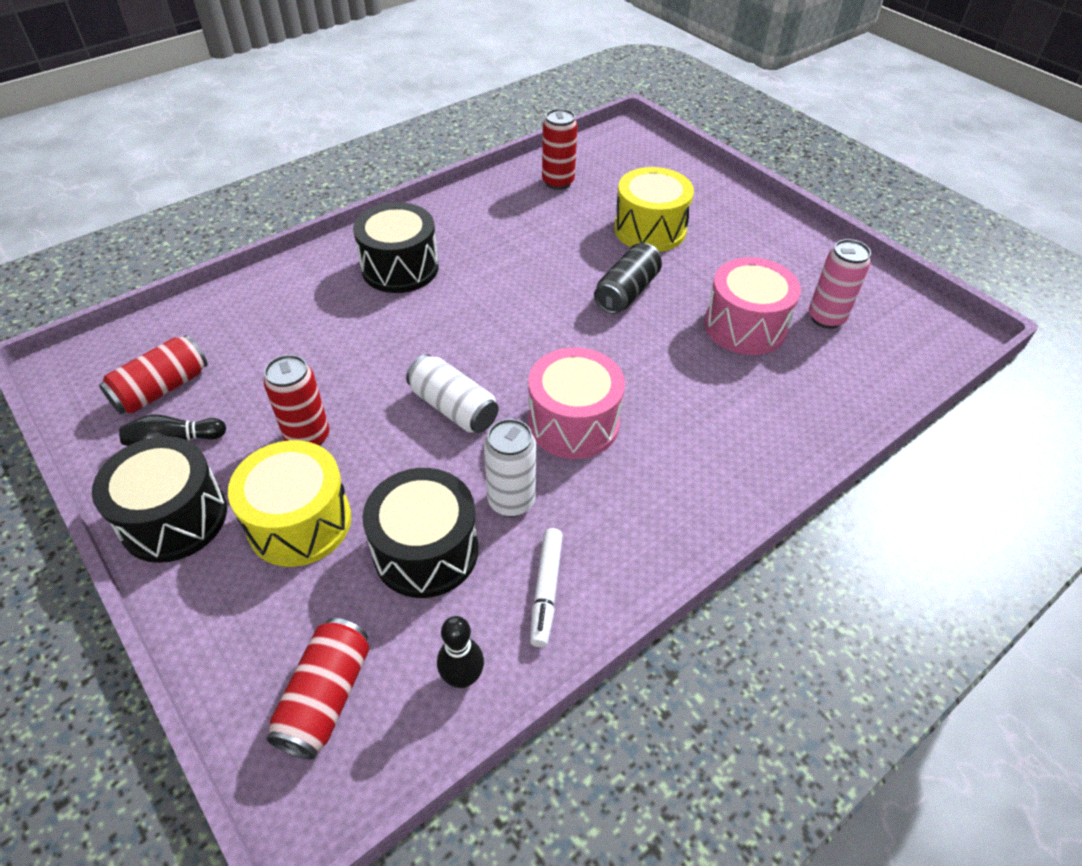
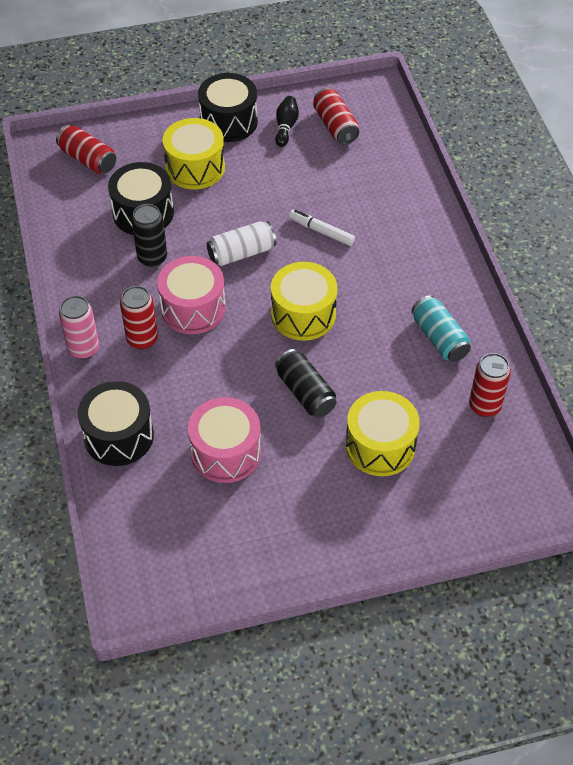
camera: 115 degrees right, 5 degrees up
(308, 437) = (256, 182): red can -> red can (142, 339)
(400, 268) = (404, 262): black drum -> black drum (119, 436)
(462, 677) = (63, 207): black bowling pin -> none
(494, 223) = (439, 338): none -> turquoise can
(511, 501) = (152, 258): white can -> black can
(522, 323) = (303, 314): none -> yellow drum
(546, 590) = (86, 253): white marker -> white marker (321, 231)
(826, 318) = (204, 515): pink can -> pink can (84, 349)

